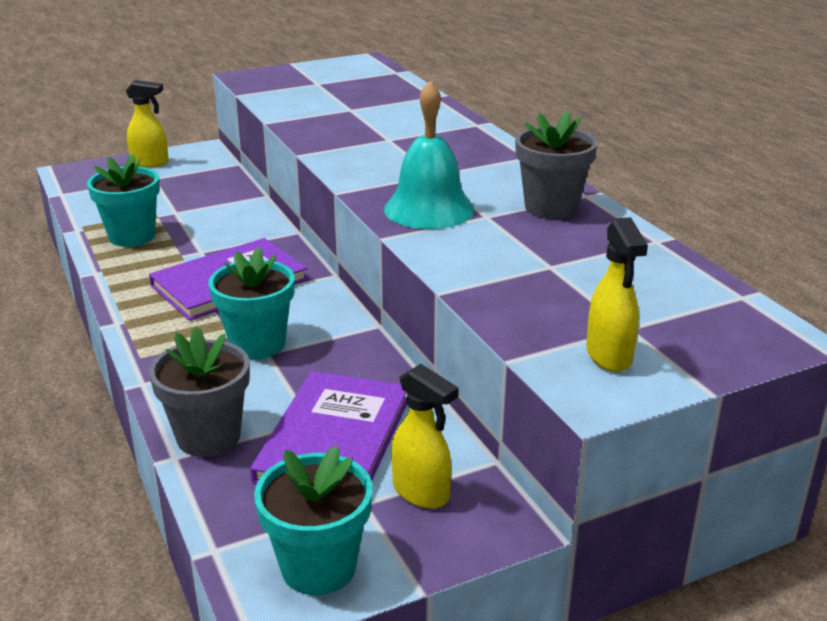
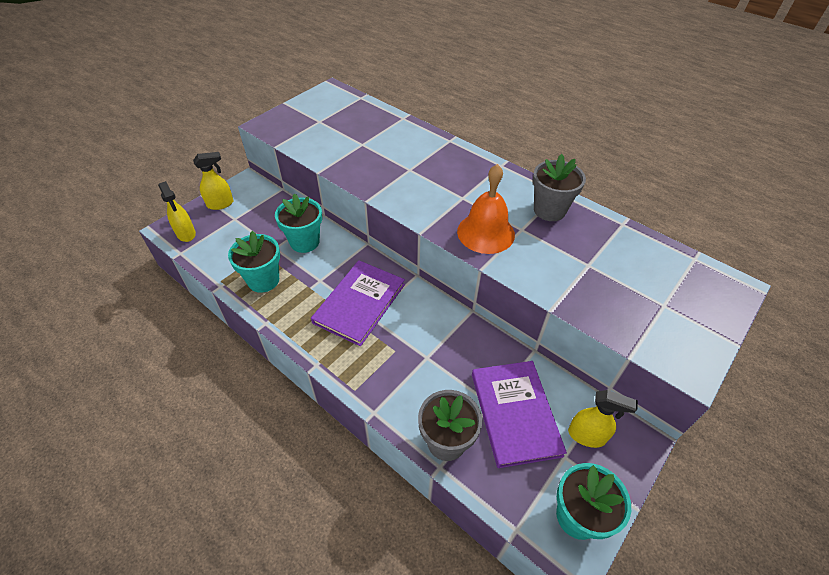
camera: 25 degrees left, 20 degrees up
(257, 344) = (416, 352): turquoise flower pot -> turquoise flower pot (305, 242)
(429, 209) = (485, 233): turquoise bell -> orange bell
(609, 356) = (673, 333): yellow spray bottle -> yellow spray bottle (186, 234)

